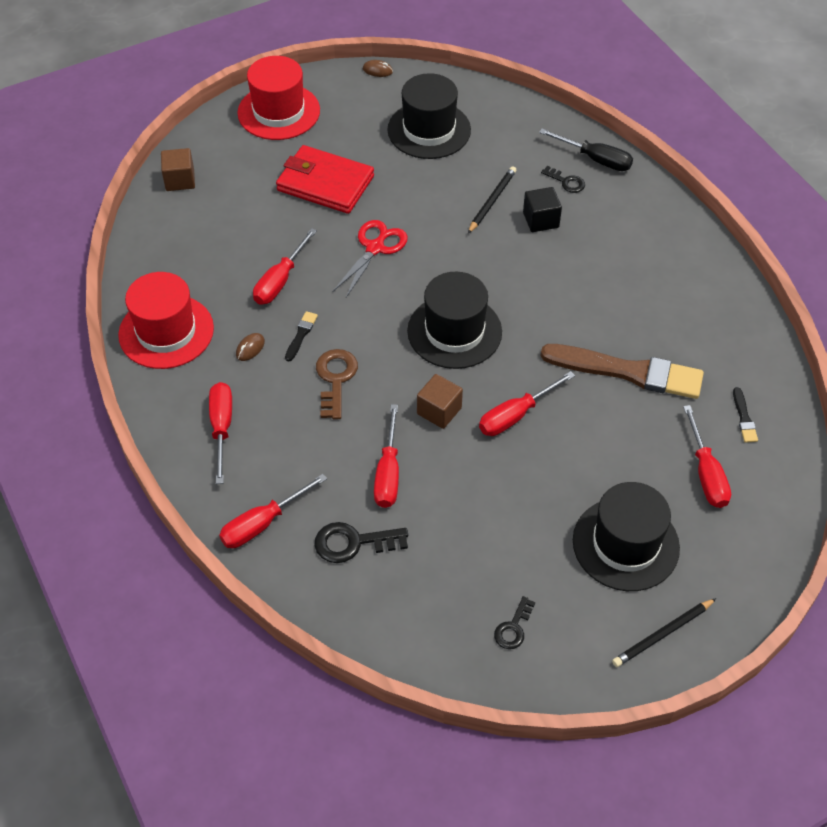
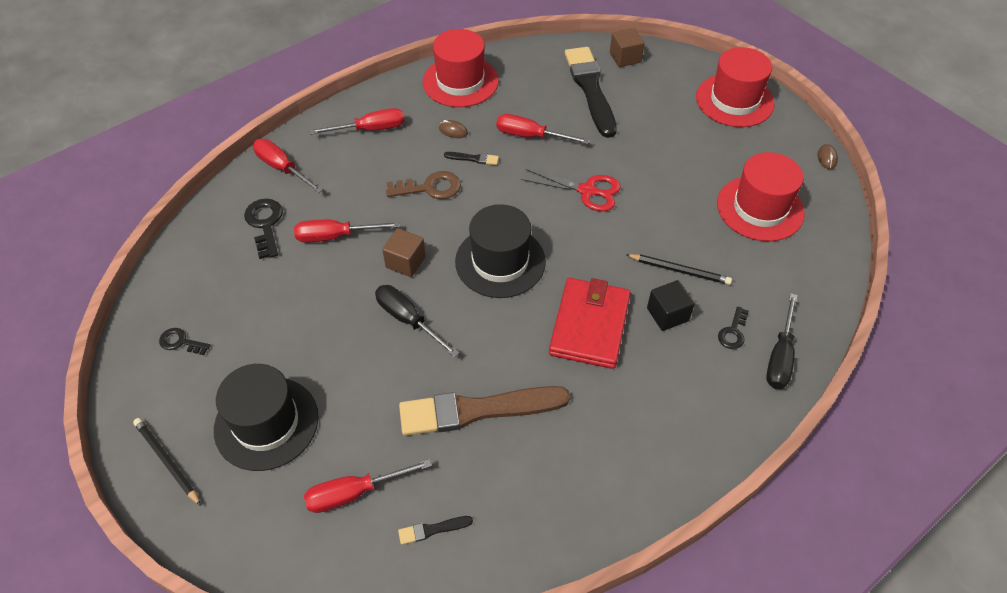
camera: 80 degrees right, 0 degrees up
(221, 218) = (590, 89): none -> black brush
(325, 183) = (656, 145): red wallet -> red wallet (590, 325)
(429, 130) = (760, 208): black hat -> red hat
(516, 415) = (408, 320): red screwdriver -> black screwdriver
(627, 372) = (477, 410): brown brush -> brown brush turned 75 degrees clockwise

